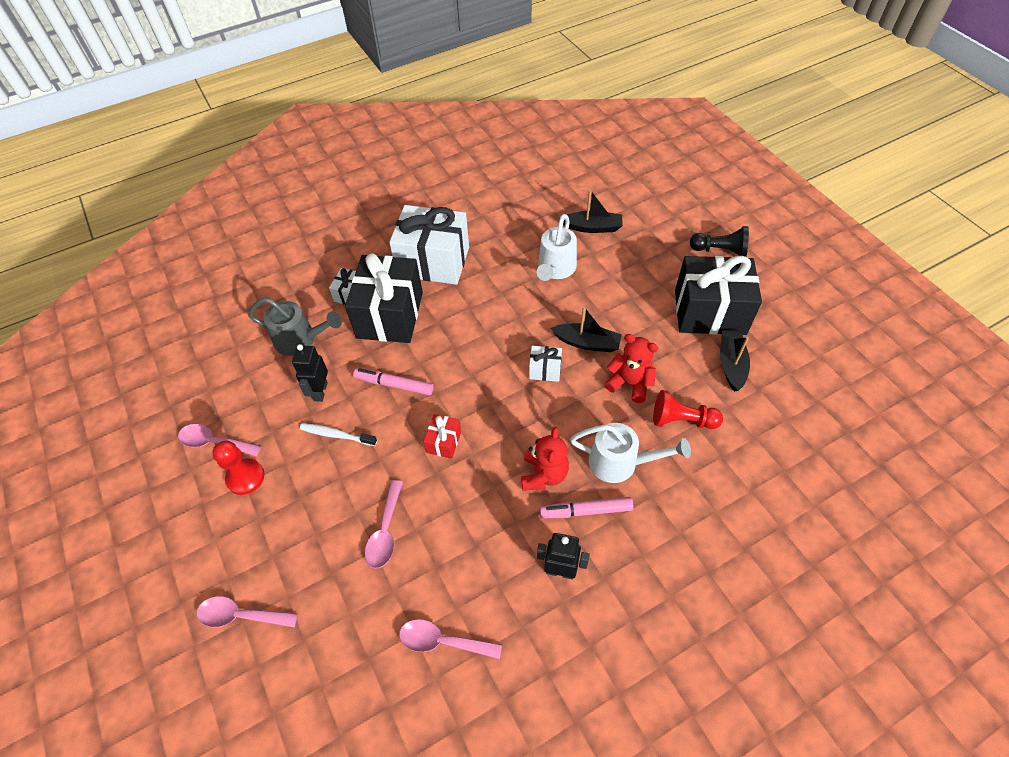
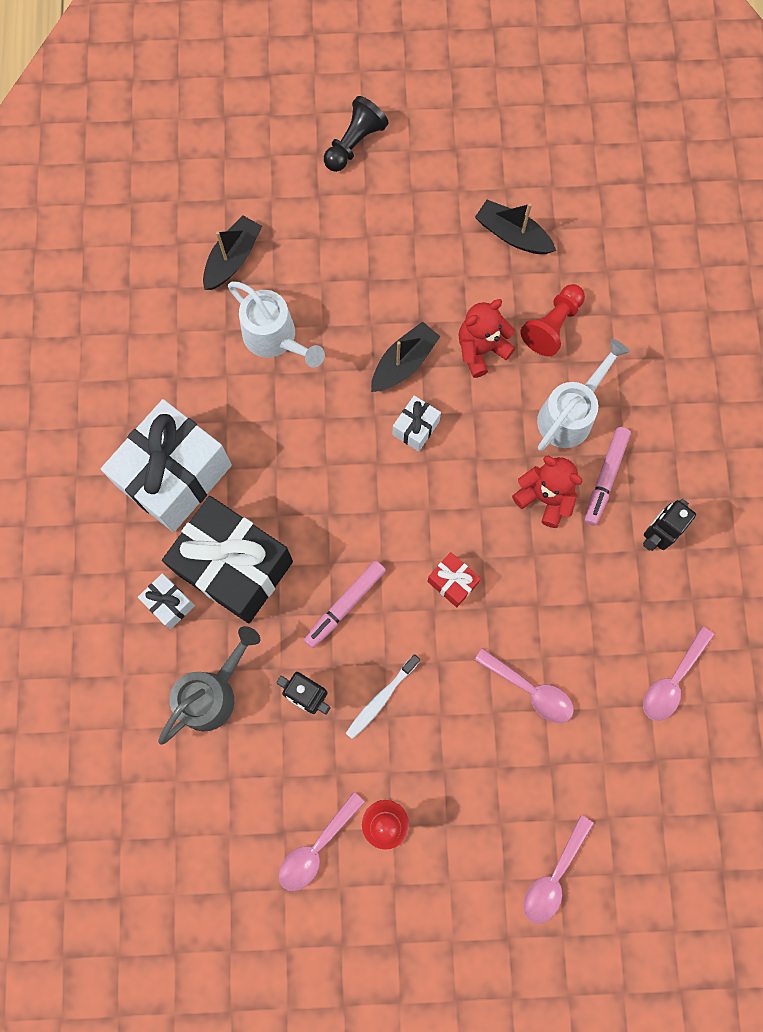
camera: 65 degrees left, 20 degrees up
(710, 312) = (434, 211): black gift -> none

